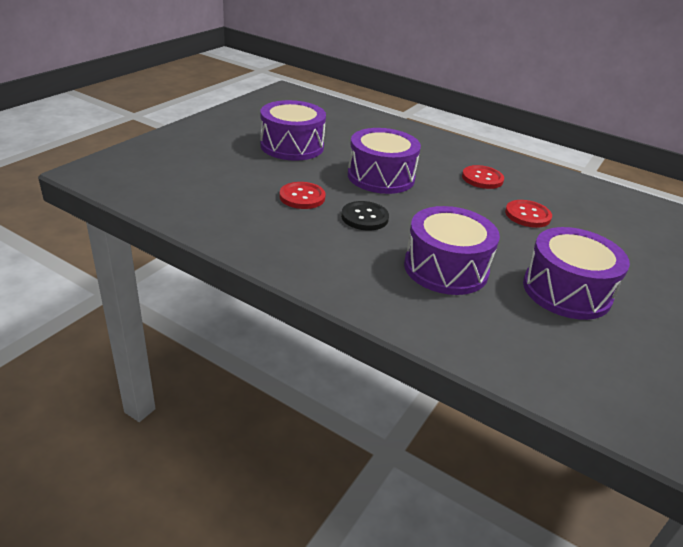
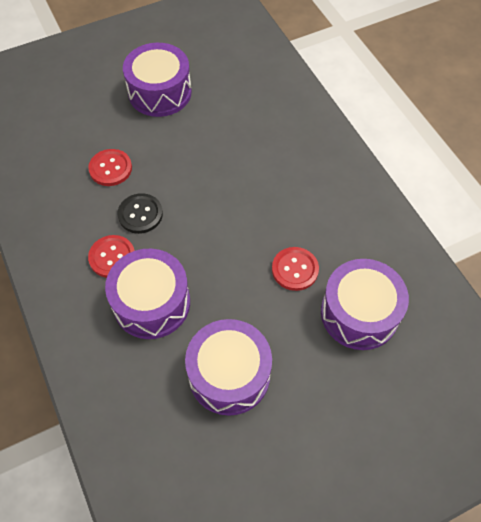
camera: 35 degrees right, 25 degrees up
(381, 177) = (203, 164): purple drum -> purple drum (359, 313)
(482, 178) = (302, 201): red button -> red button (112, 257)

